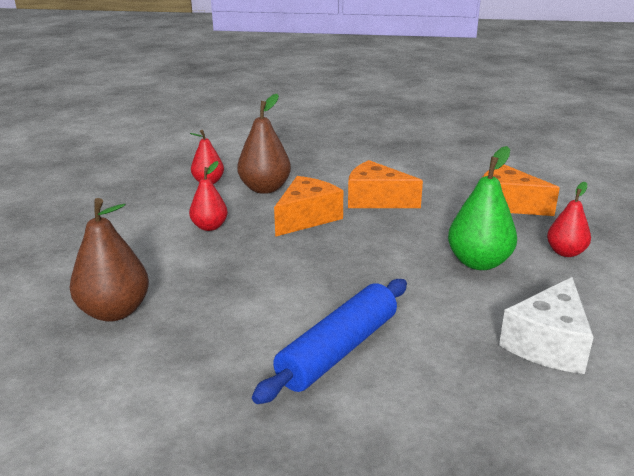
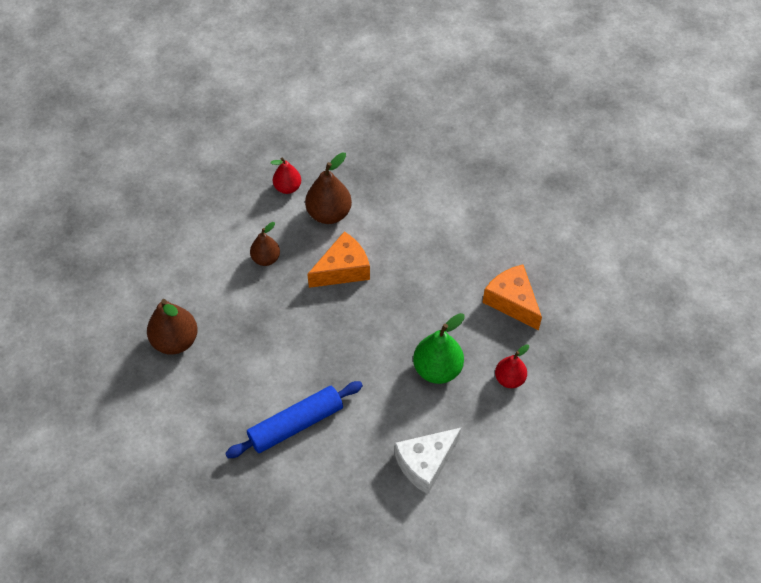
camera: 20 degrees right, 30 degrees up
(209, 227) = (266, 258): red pear -> brown pear
(376, 200) = (410, 260): orange cheese -> none

